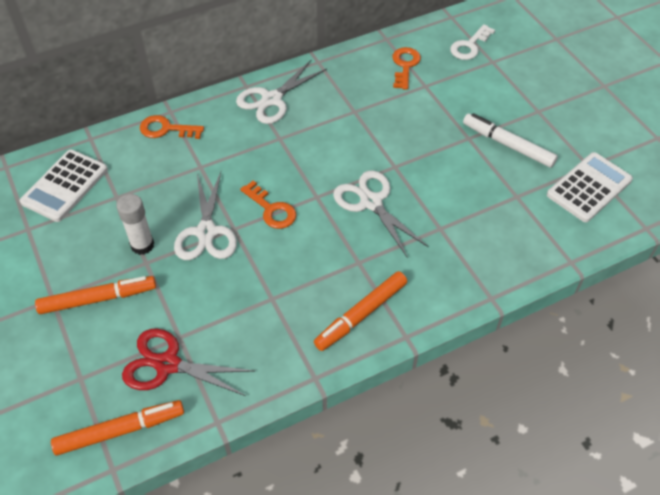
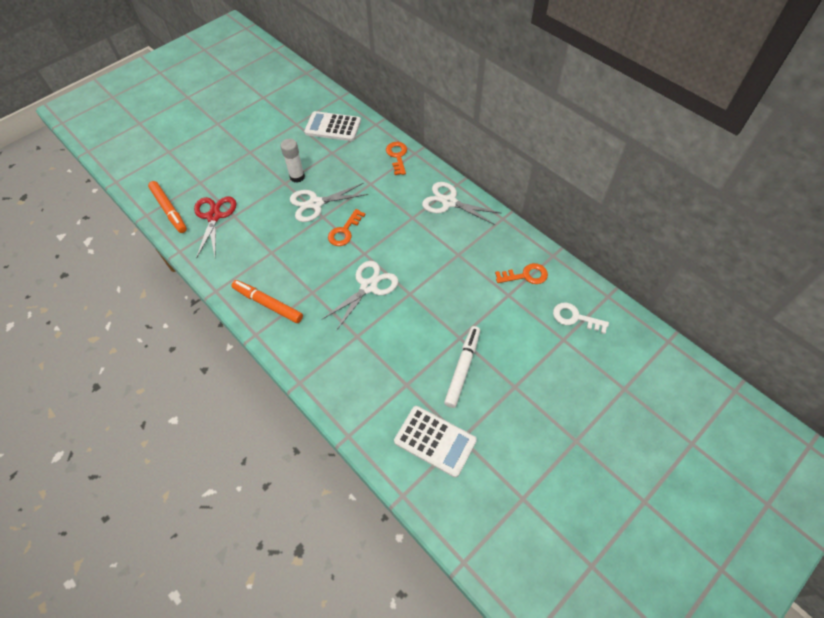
camera: 75 degrees right, 5 degrees up
(98, 299) = (253, 171): orange marker -> none

